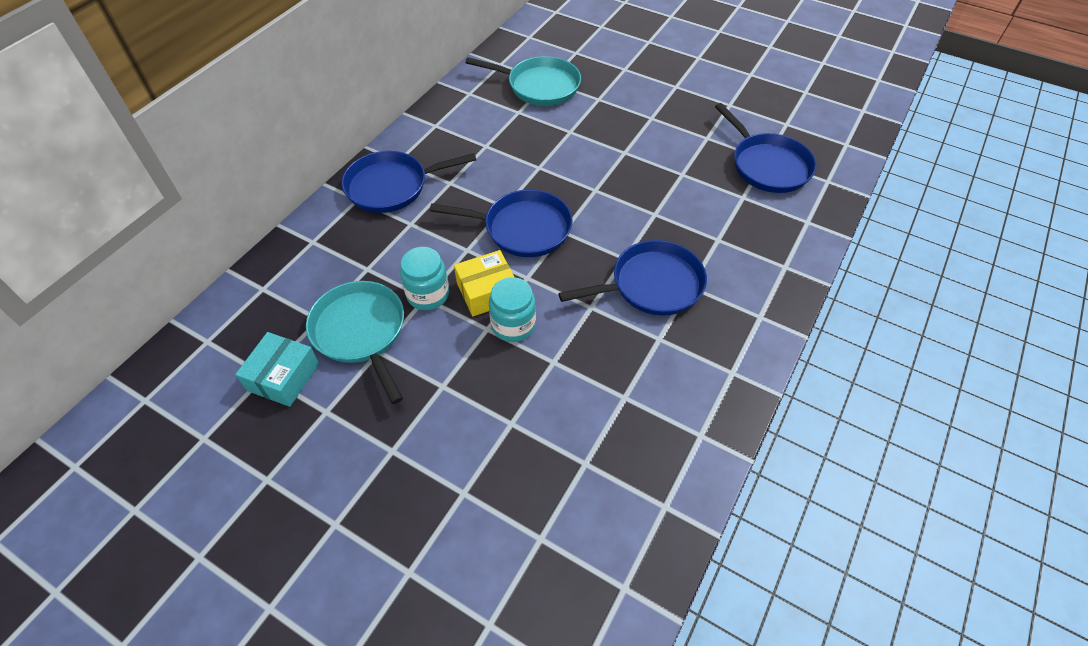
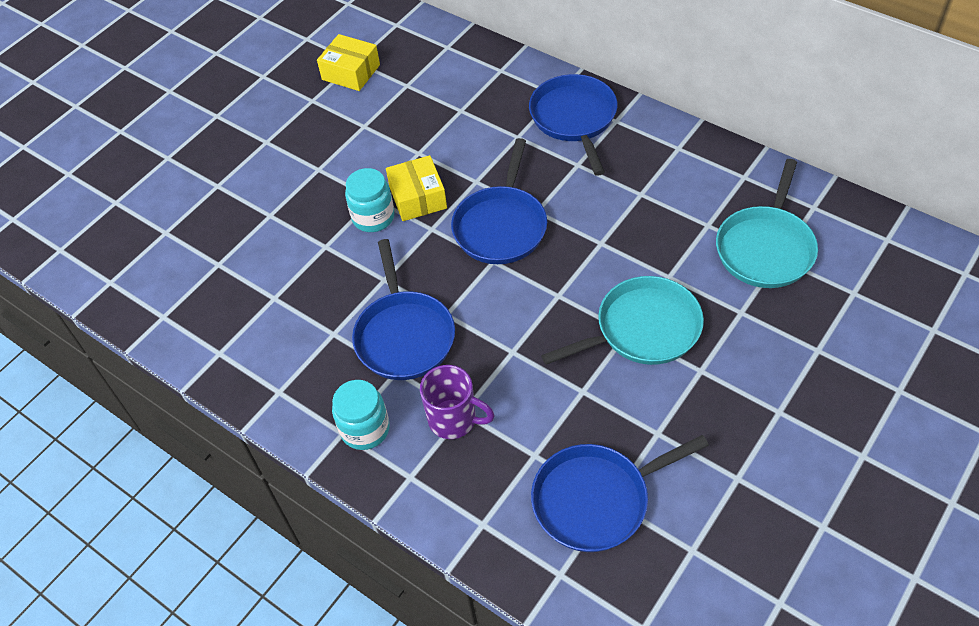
camera: 100 degrees right, 0 degrees up
(283, 377) = (351, 72): turquoise box -> yellow box
(360, 332) = (387, 113): turquoise pan -> turquoise pan (643, 329)
(428, 294) = (422, 154): turquoise jar -> turquoise jar (365, 429)
(726, 244) = (454, 420): none -> purple mug

